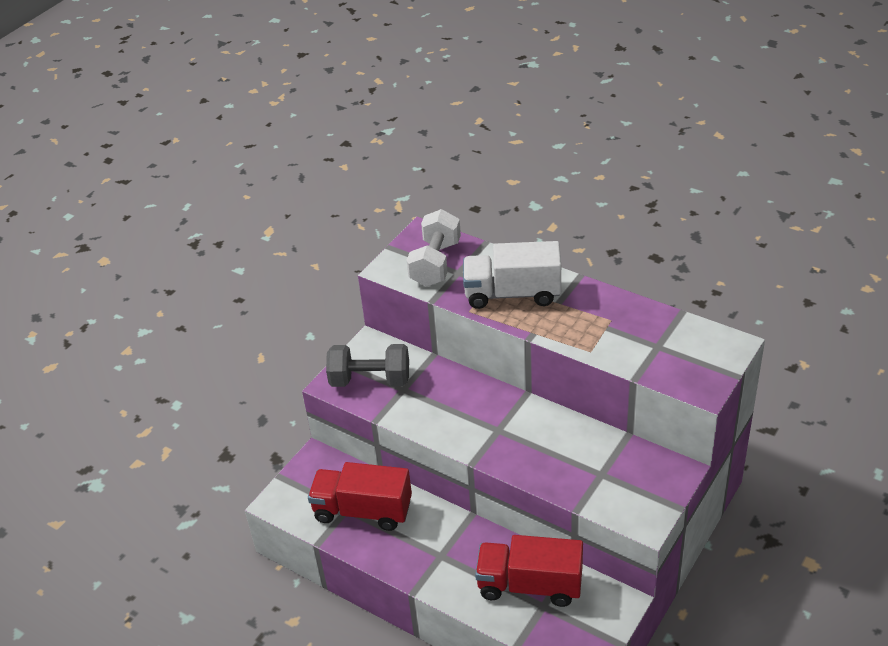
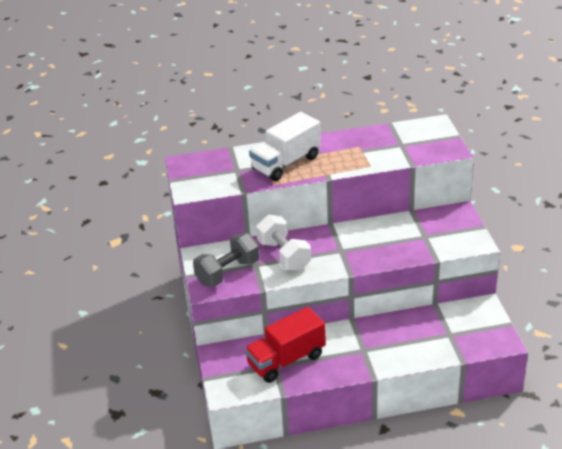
camera: 45 degrees left, 5 degrees down
(435, 263) = (216, 173): white dumbbell -> white dumbbell (284, 255)
(530, 585) = (430, 330): red truck -> none

